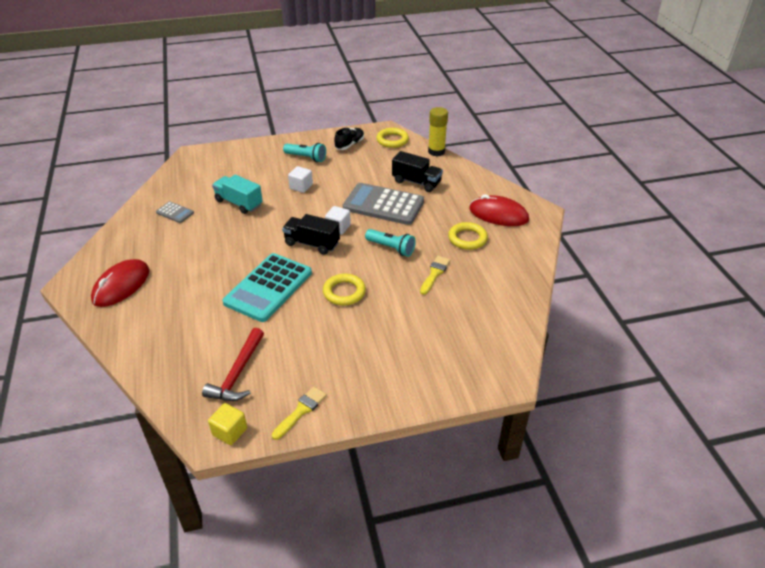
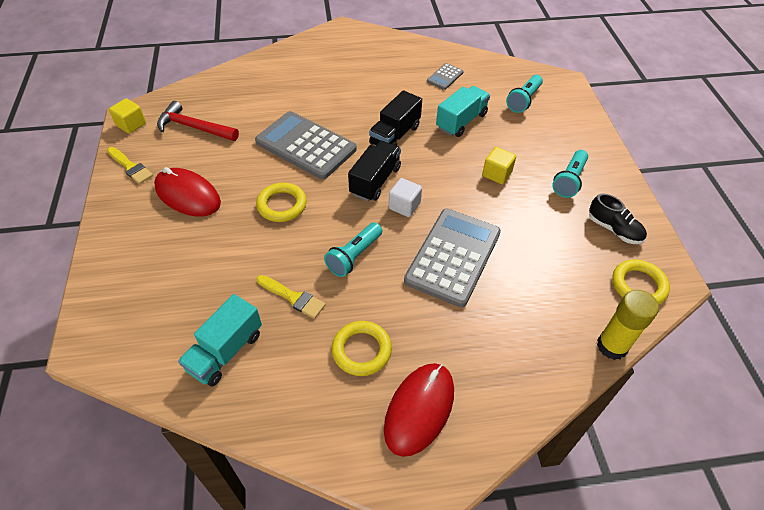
camera: 95 degrees right, 10 degrees up
(121, 285) = (333, 54): red mouse -> red mouse (188, 195)
(214, 173) = (523, 100): none -> turquoise flashlight
(268, 288) = (305, 146): turquoise calculator -> grey calculator
(301, 187) = (497, 174): white cube -> yellow cube
(416, 182) = (513, 304): black truck -> black truck (395, 135)
(488, 299) = (225, 351): none -> turquoise truck

